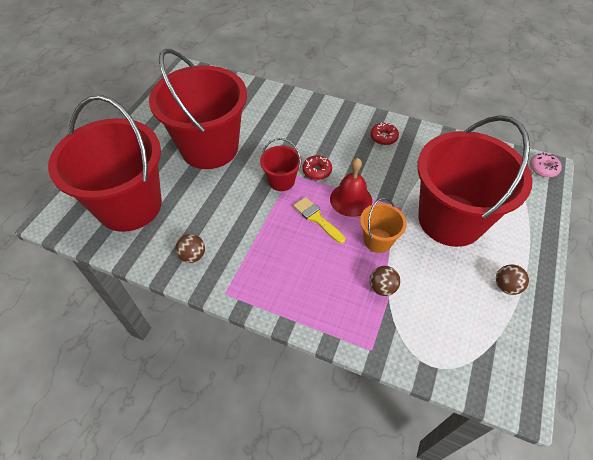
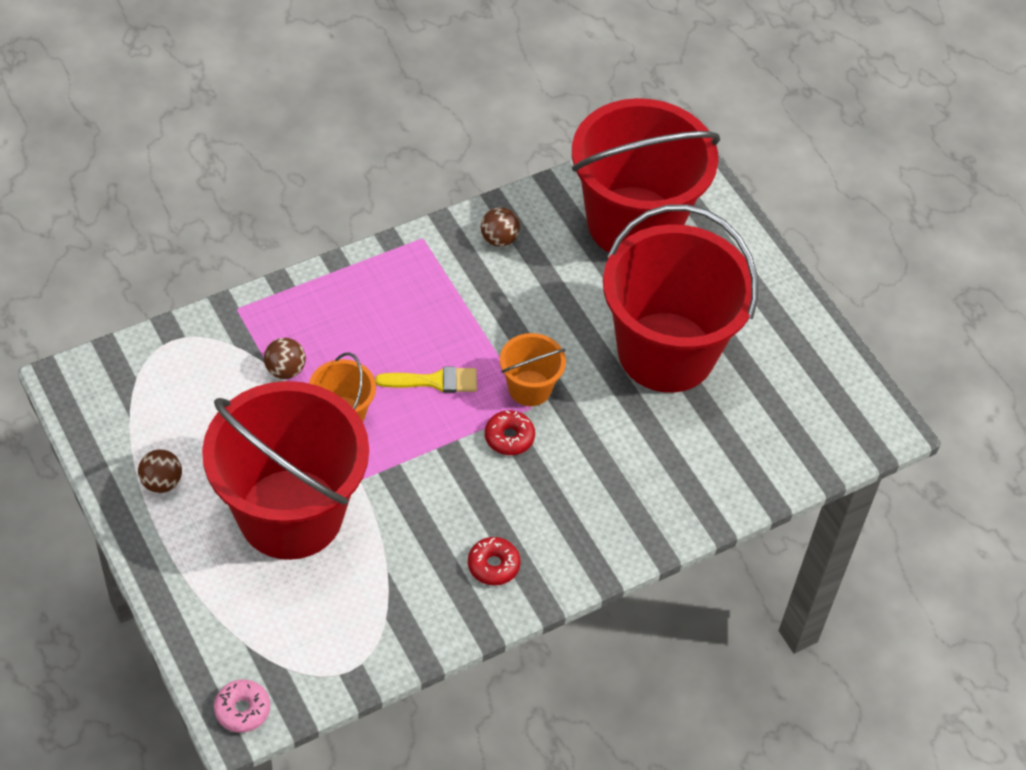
camera: 125 degrees right, 0 degrees up
(281, 181) = (529, 388): red bucket -> orange bucket
(351, 199) = (426, 437): red bell -> none

